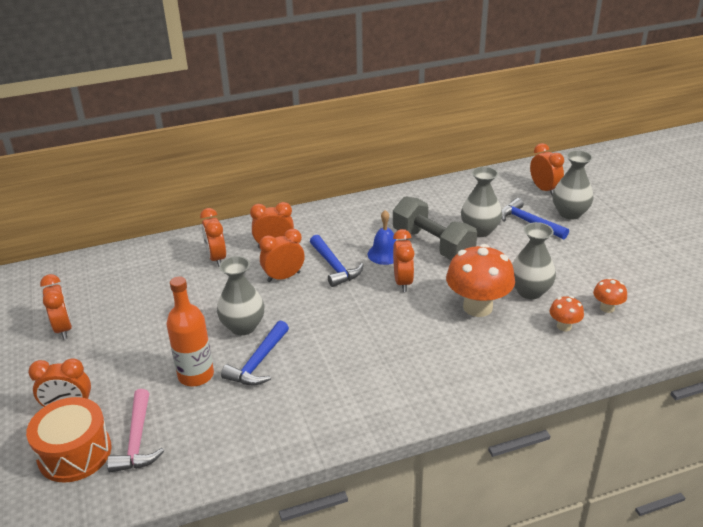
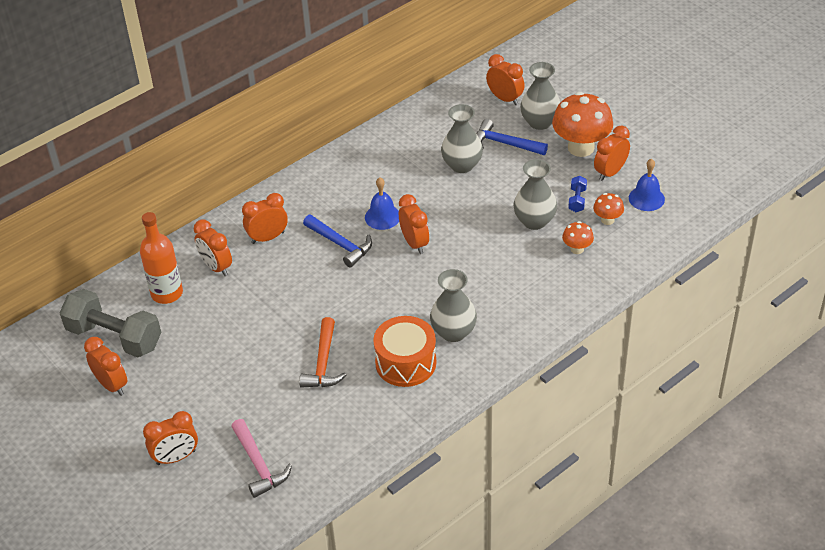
camera: 20 degrees left, 10 degrees up
(75, 453) = (210, 492): orange drum -> orange drum (405, 363)
(196, 375) = (273, 392): orange bottle -> orange bottle (167, 293)
(243, 326) = (288, 332): grey vase -> grey vase (453, 332)
(258, 362) = (323, 362): blue hammer -> orange hammer
(284, 277) = (297, 269): orange clock -> orange clock (610, 172)
(433, 244) = (424, 193): grey dumbbell -> grey dumbbell (114, 337)
(477, 307) = (494, 251): orange mushroom -> orange mushroom (581, 148)
(581, 283) = (577, 200): none -> blue dumbbell
(656, 298) = (646, 198): none -> blue bell

